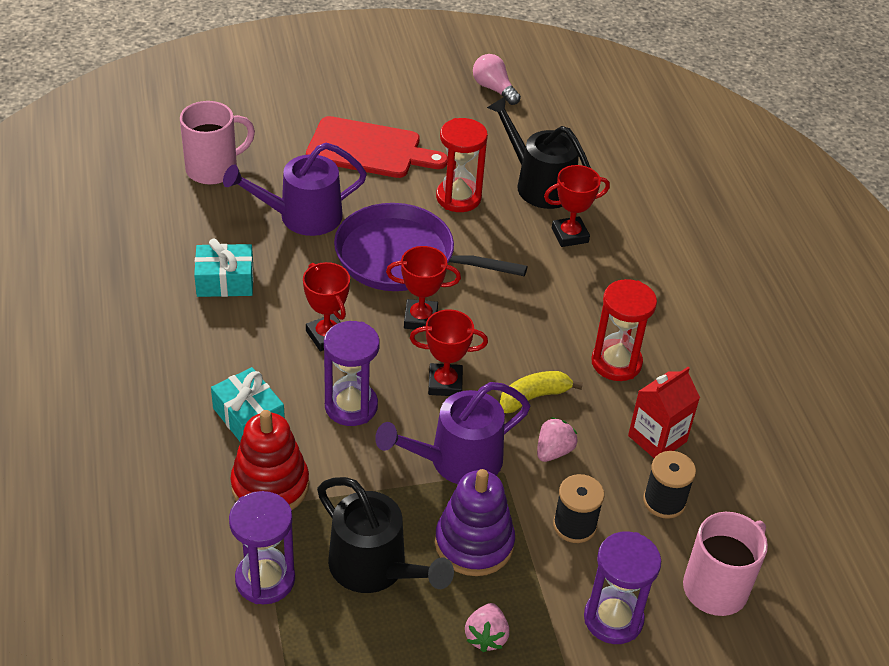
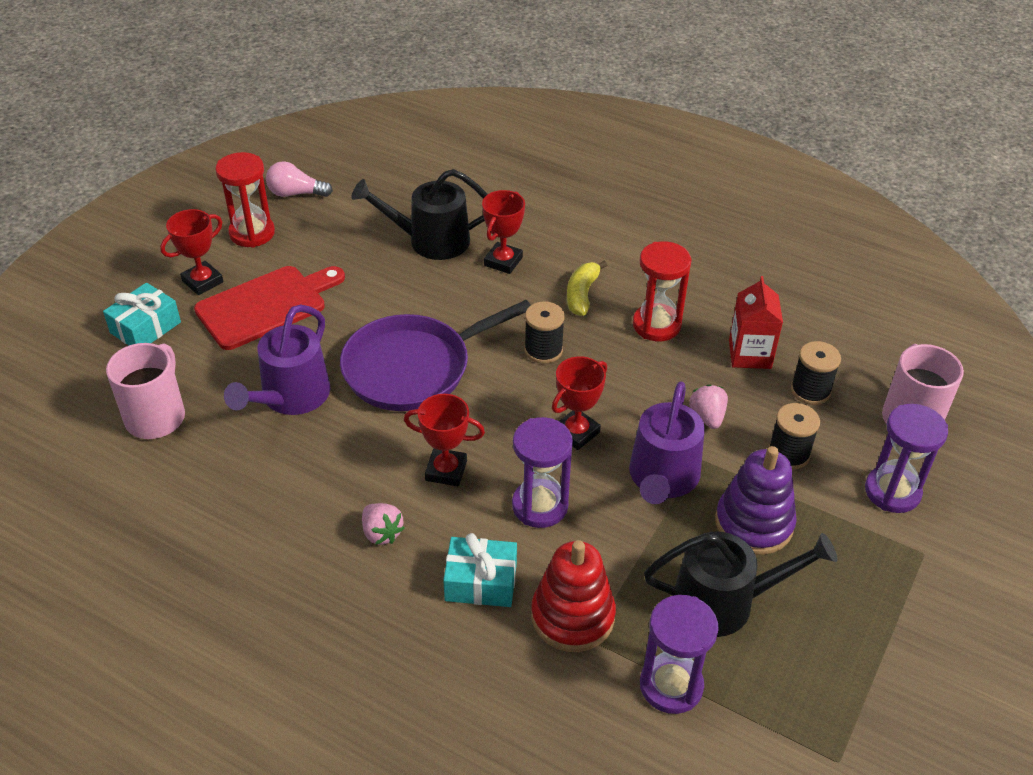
camera: 45 degrees left, 0 degrees up
(225, 281) = (304, 497): turquoise gift -> turquoise gift (145, 327)
(420, 319) = (492, 401): red trophy -> red trophy (202, 281)
(458, 198) = (388, 292): red hourglass -> red hourglass (252, 233)
(486, 636) = (849, 577): pink strawberry -> pink strawberry (381, 533)
(505, 314) = (543, 350): none -> black spool
(534, 397) = (643, 392): yellow banana -> yellow banana (582, 295)

